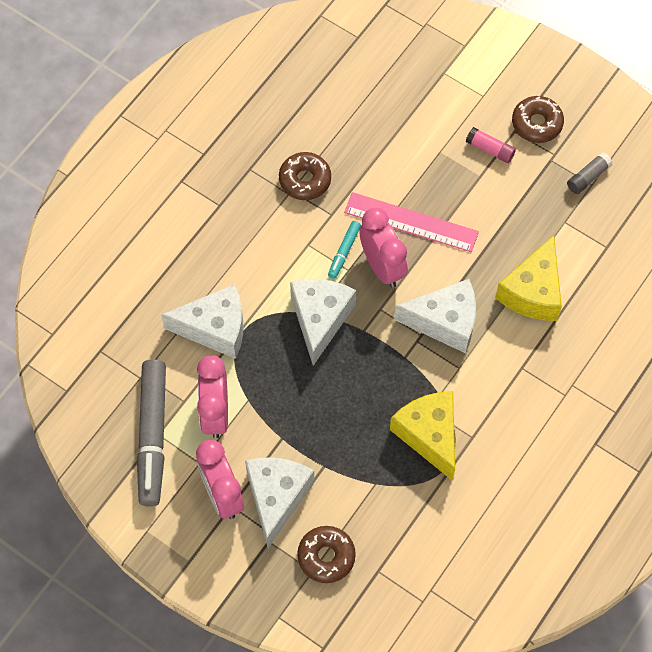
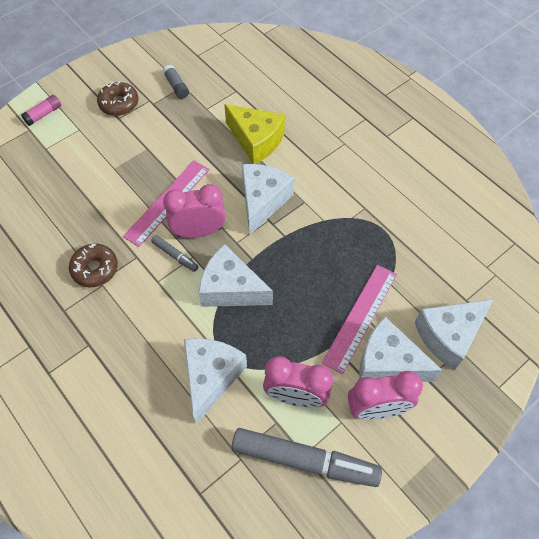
camera: 75 degrees left, 5 degrees down
(323, 459) = (360, 317): none -> pink ruler
(326, 556) = (448, 336): brown donut -> white cheese
(344, 252) = (175, 255): turquoise marker -> grey marker
(429, 435) = (356, 235): yellow cheese -> none
(490, 149) = (127, 136): pink glue stick -> pink glue stick (43, 114)

